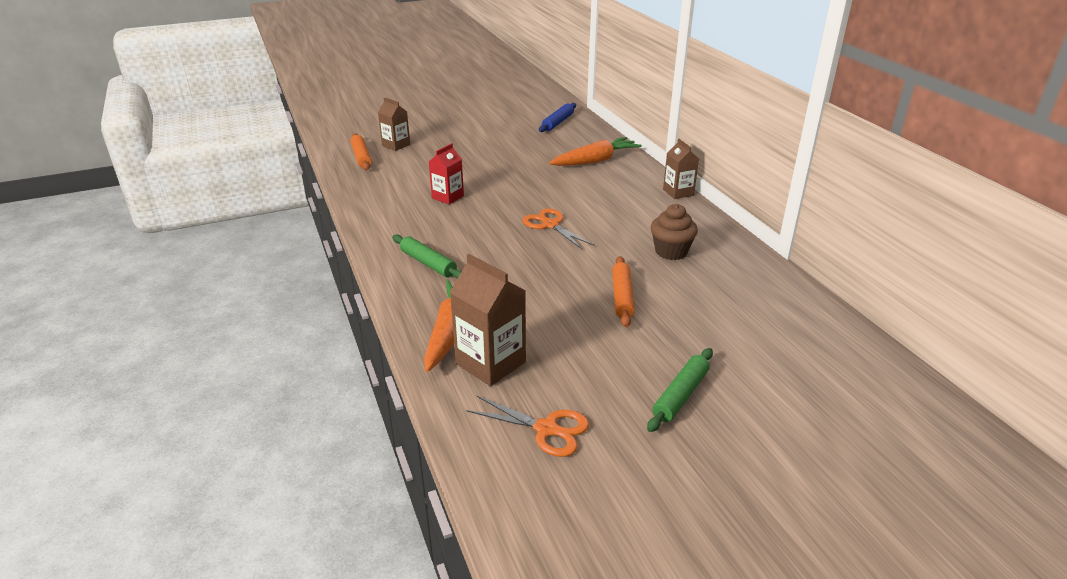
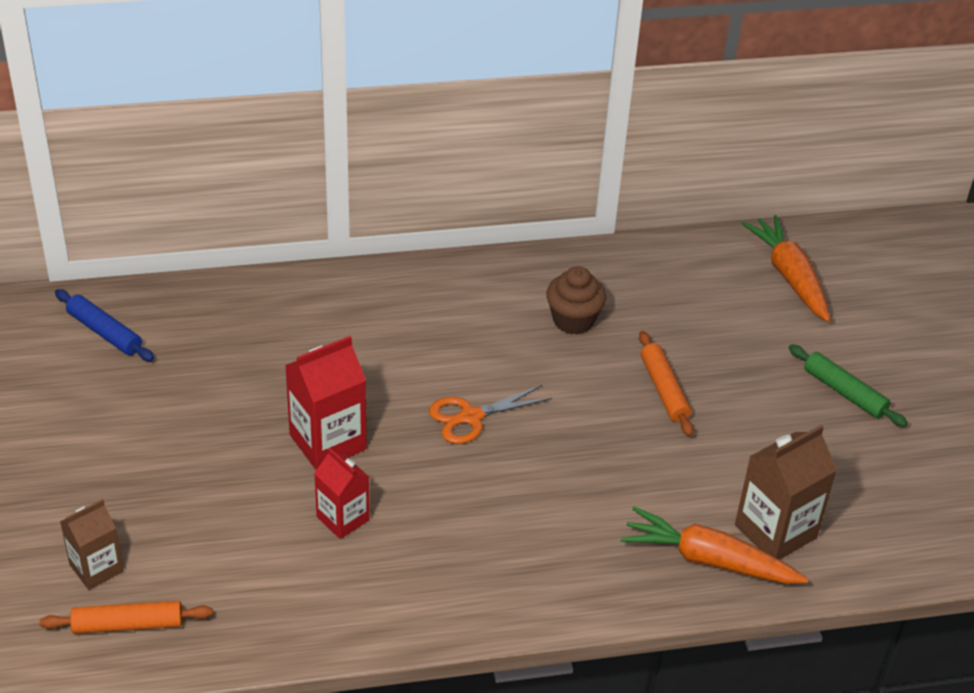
camera: 80 degrees left, 10 degrees up
(428, 263) = (542, 565): green rolling pin -> none
(506, 185) = (328, 442): none -> red carton
(546, 429) = (887, 504): orange scissors -> none
(595, 161) = (282, 323): orange carrot -> orange carrot (789, 276)
(622, 297) = (664, 390): orange rolling pin -> orange rolling pin turned 60 degrees clockwise
(678, 192) = (419, 268): brown carton -> none

